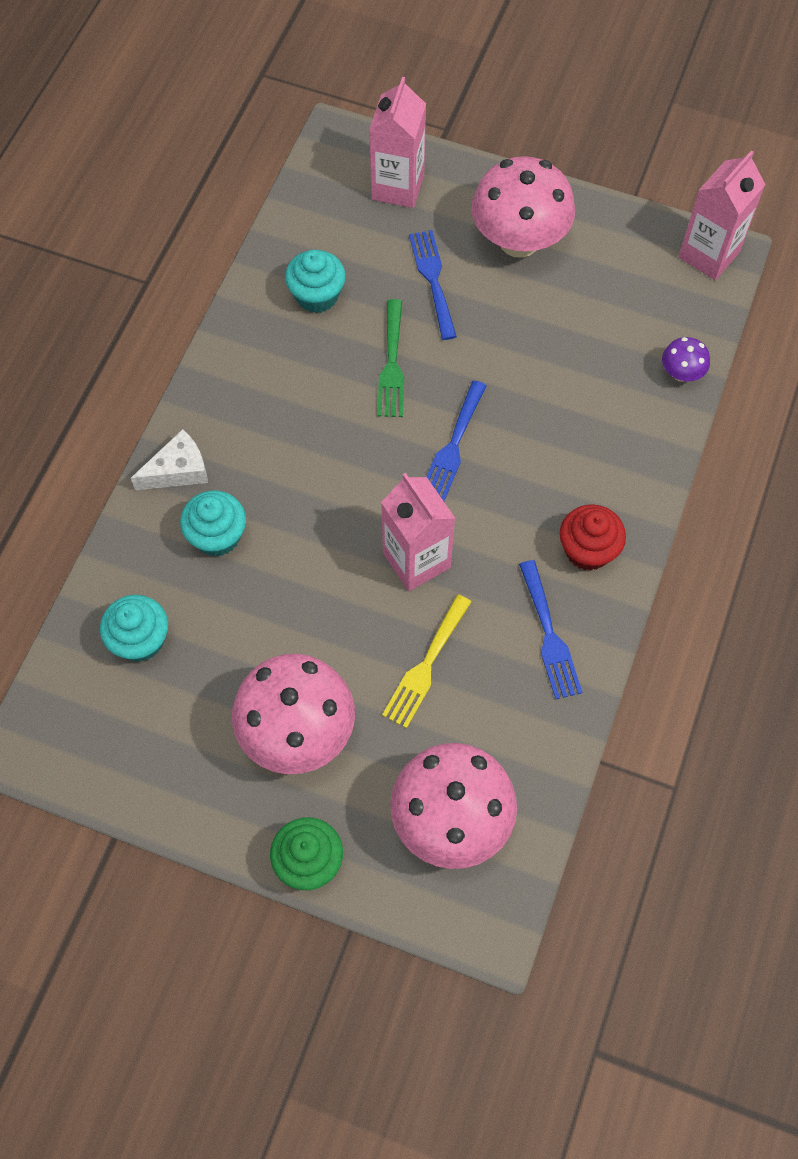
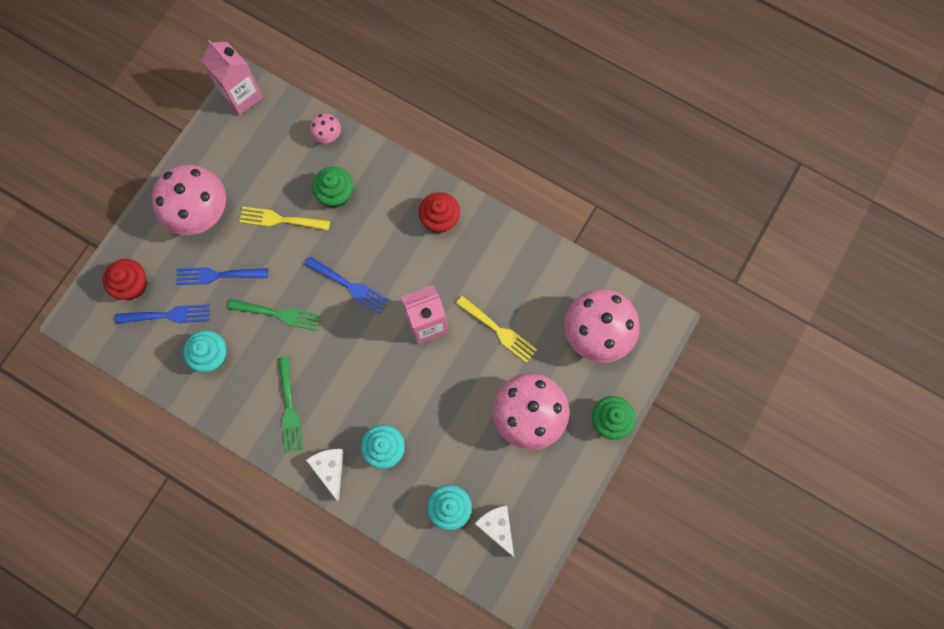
camera: 80 degrees left, 10 degrees up
(118, 712) = (497, 527): none -> white cheese
(257, 403) = (289, 408): none -> green fork
(397, 187) = (132, 285): pink carton -> red cupcake
(533, 338) = (280, 219): none -> yellow fork
(549, 635) = (492, 254): blue fork -> blue fork (168, 315)
(591, 401) = (335, 194): none -> green cupcake
(681, 373) = (327, 135): purple mushroom -> pink mushroom

